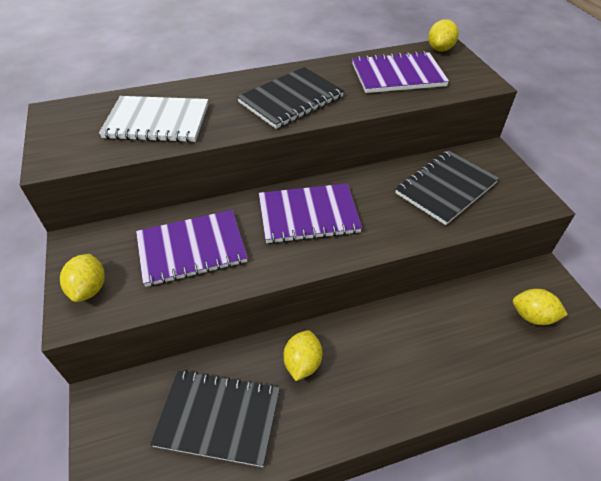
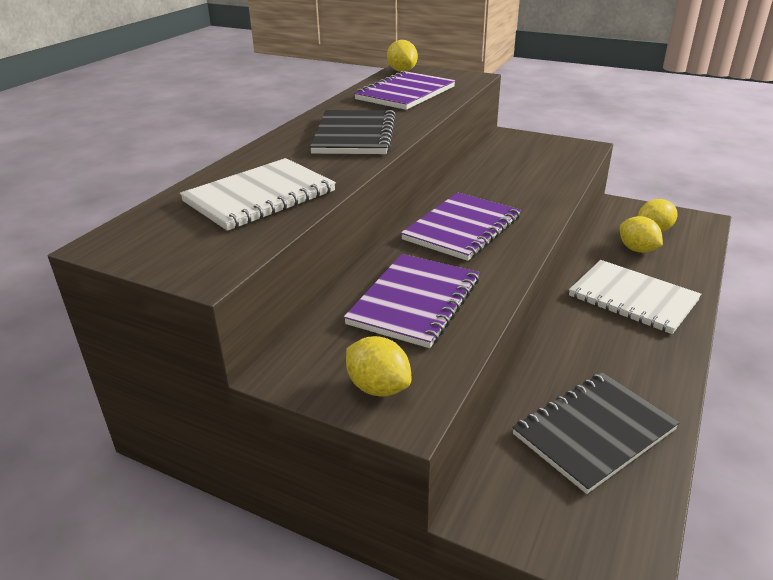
camera: 45 degrees left, 15 degrees down
(302, 363) = (583, 352): yellow lemon -> yellow lemon (637, 249)
(406, 356) = (632, 298): none -> white notebook
(446, 188) = (521, 166): black notebook -> none

